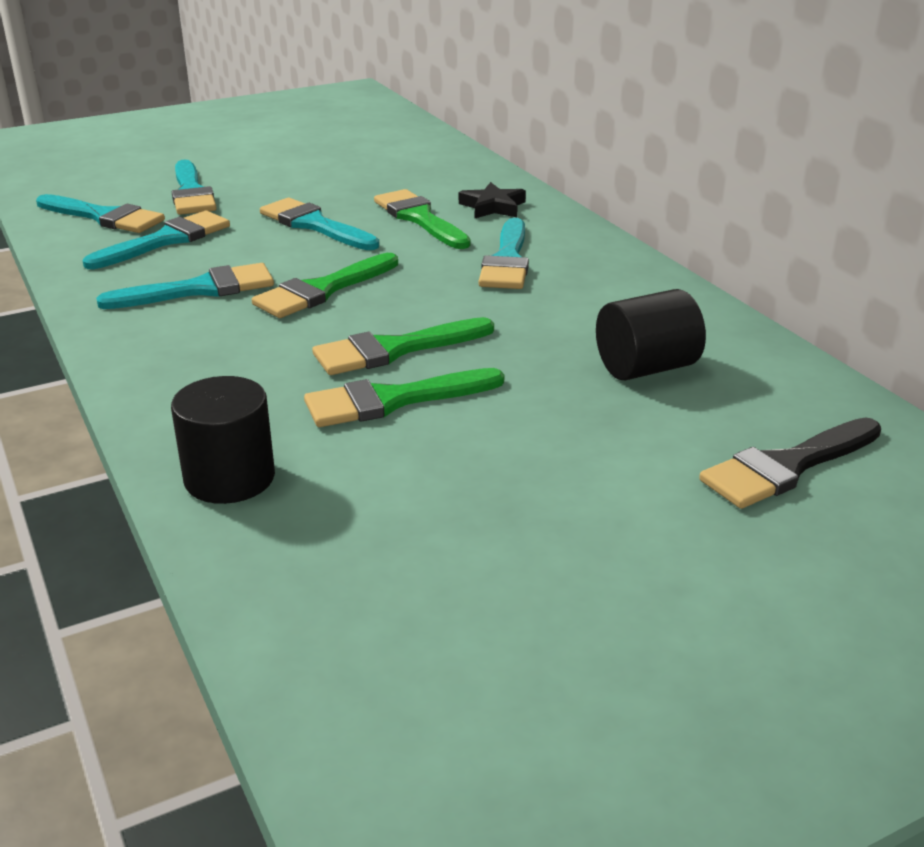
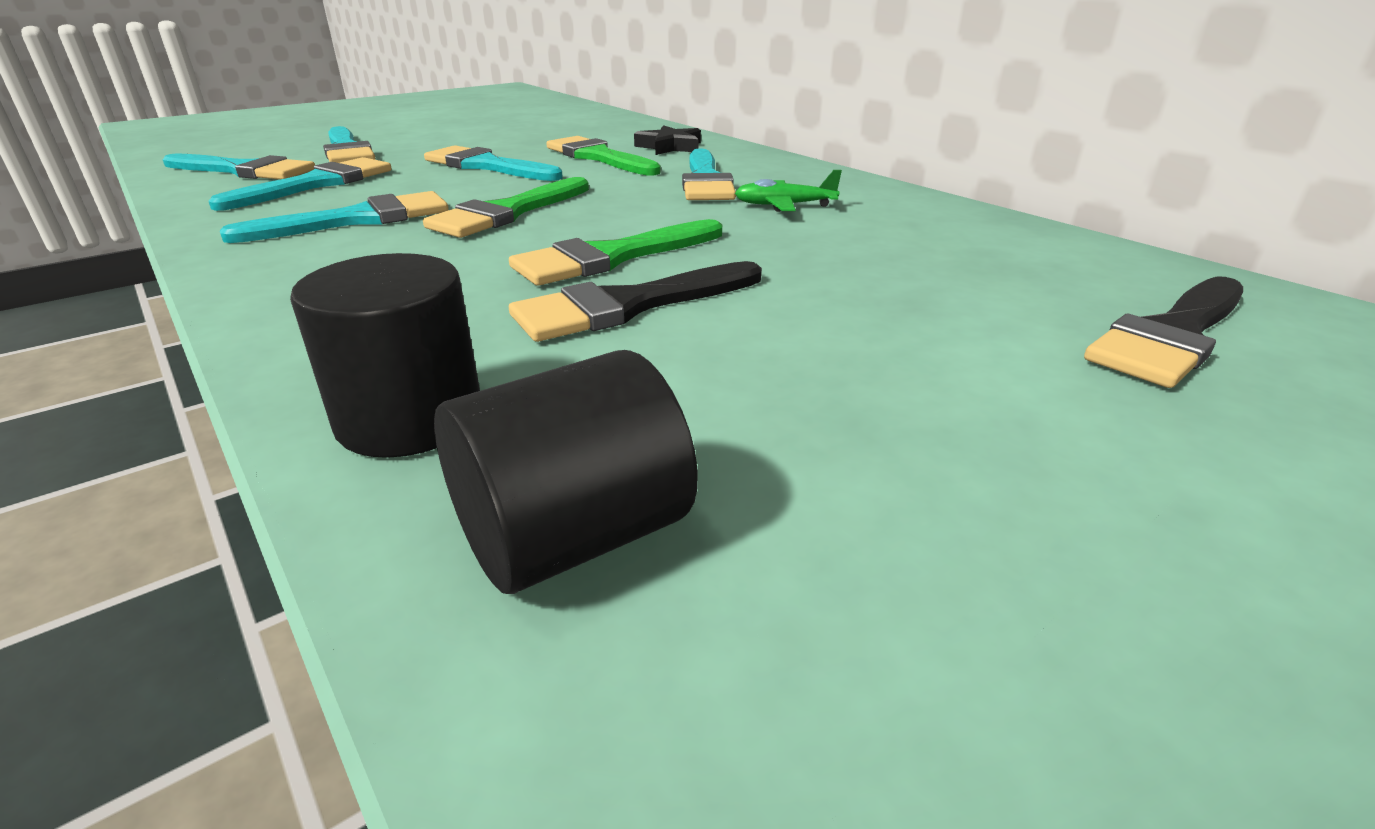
camera: 10 degrees left, 0 degrees up
(392, 400) = (629, 306): green brush -> black brush
(563, 300) = (784, 206): none -> green plane
(646, 368) = (917, 254): black cylinder -> black cylinder (573, 537)

